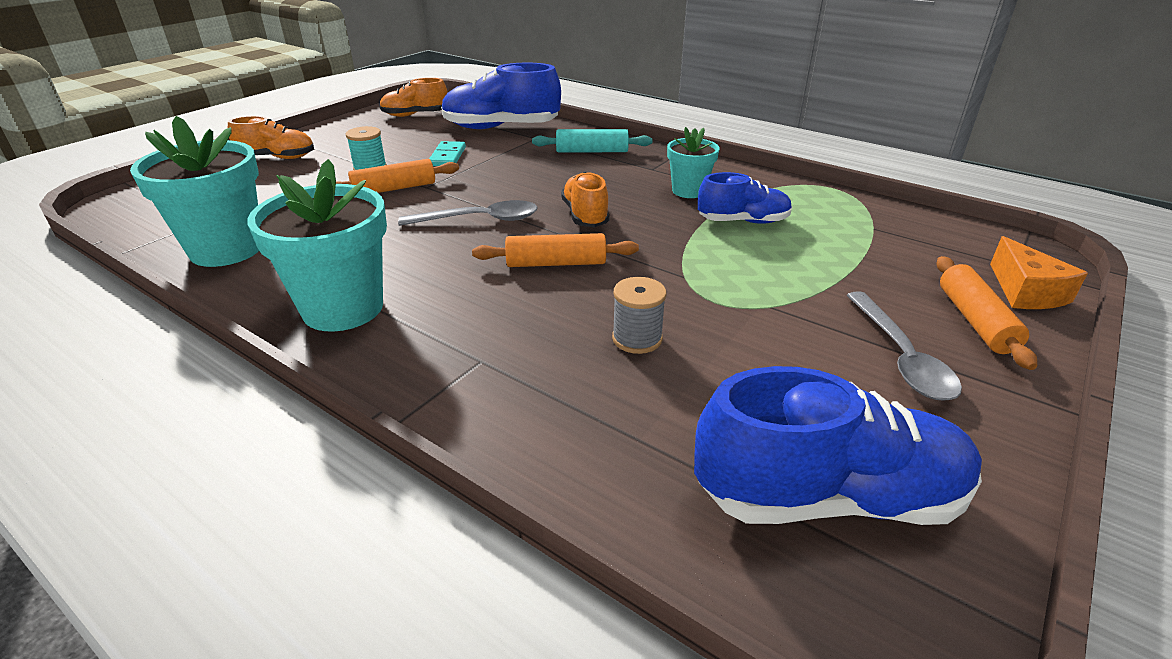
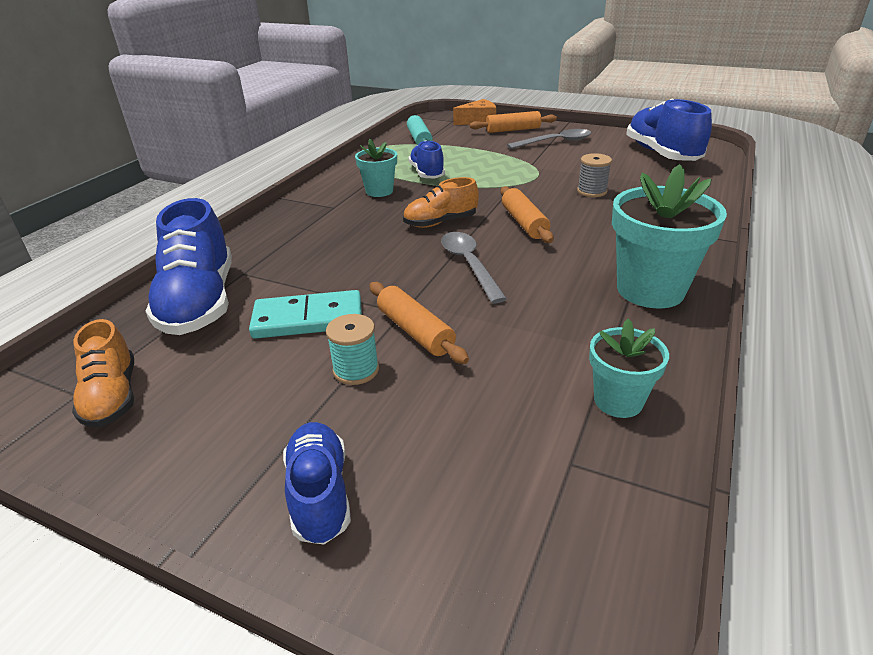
camera: 100 degrees left, 0 degrees up
(226, 249) = (618, 401): turquoise flower pot -> turquoise flower pot, size x0.57
(277, 157) = (320, 494): orange shoe -> blue shoe
(447, 157) = (308, 319): turquoise domino -> turquoise domino, size x1.57
(592, 151) = (290, 237): turquoise rolling pin -> turquoise rolling pin (419, 139)

